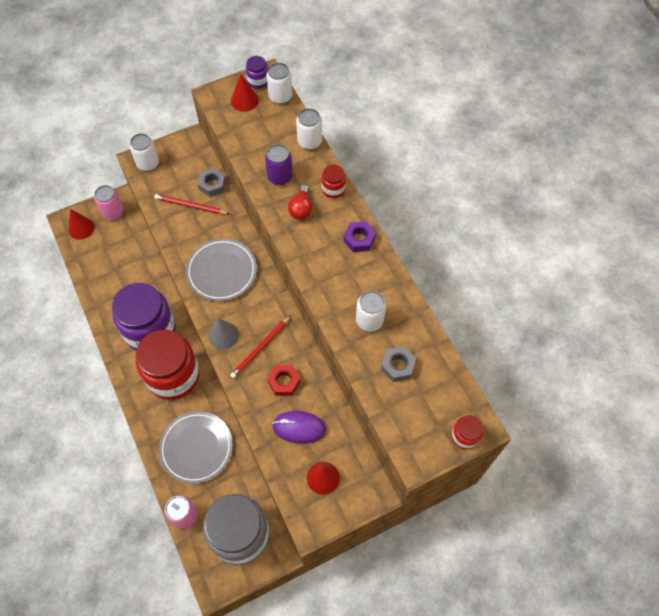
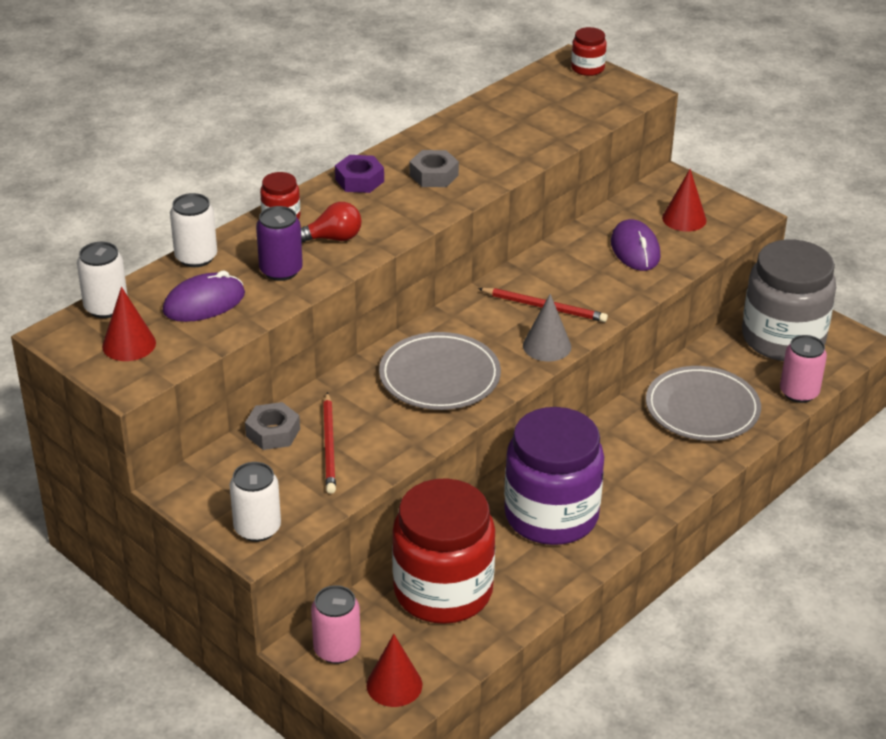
camera: 110 degrees left, 25 degrees down
(173, 376) = (611, 464): red jar -> red jar (443, 591)
(258, 81) = (76, 340): purple jar -> none
(265, 137) = (204, 303): none -> purple mouse
(284, 382) = (581, 275): red nut -> none
(369, 320) = (482, 151): white can -> none
(397, 366) = (532, 121): grey nut -> grey nut (434, 175)

